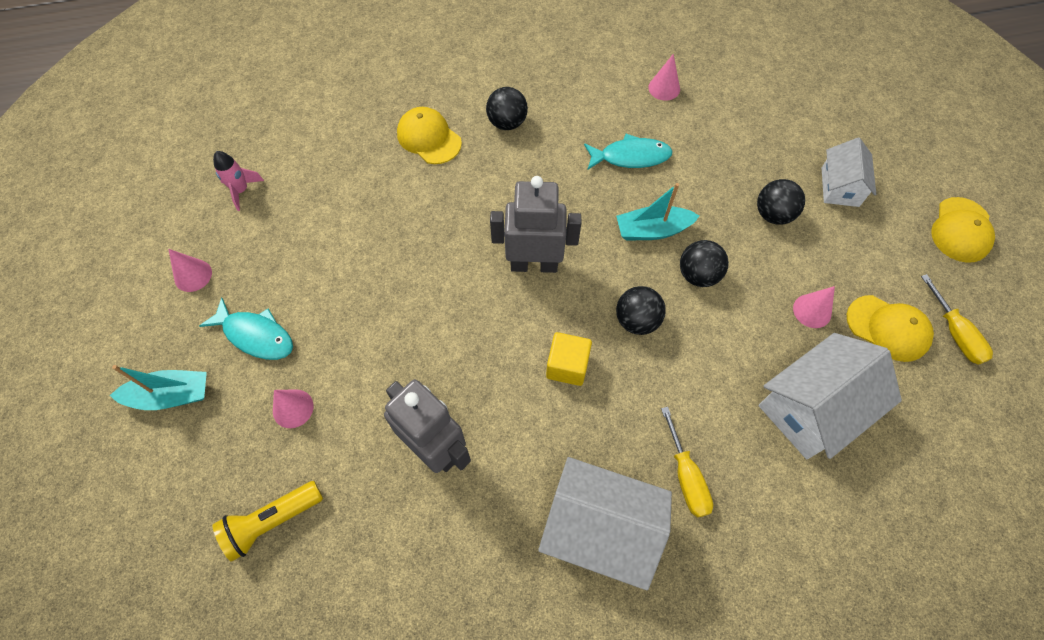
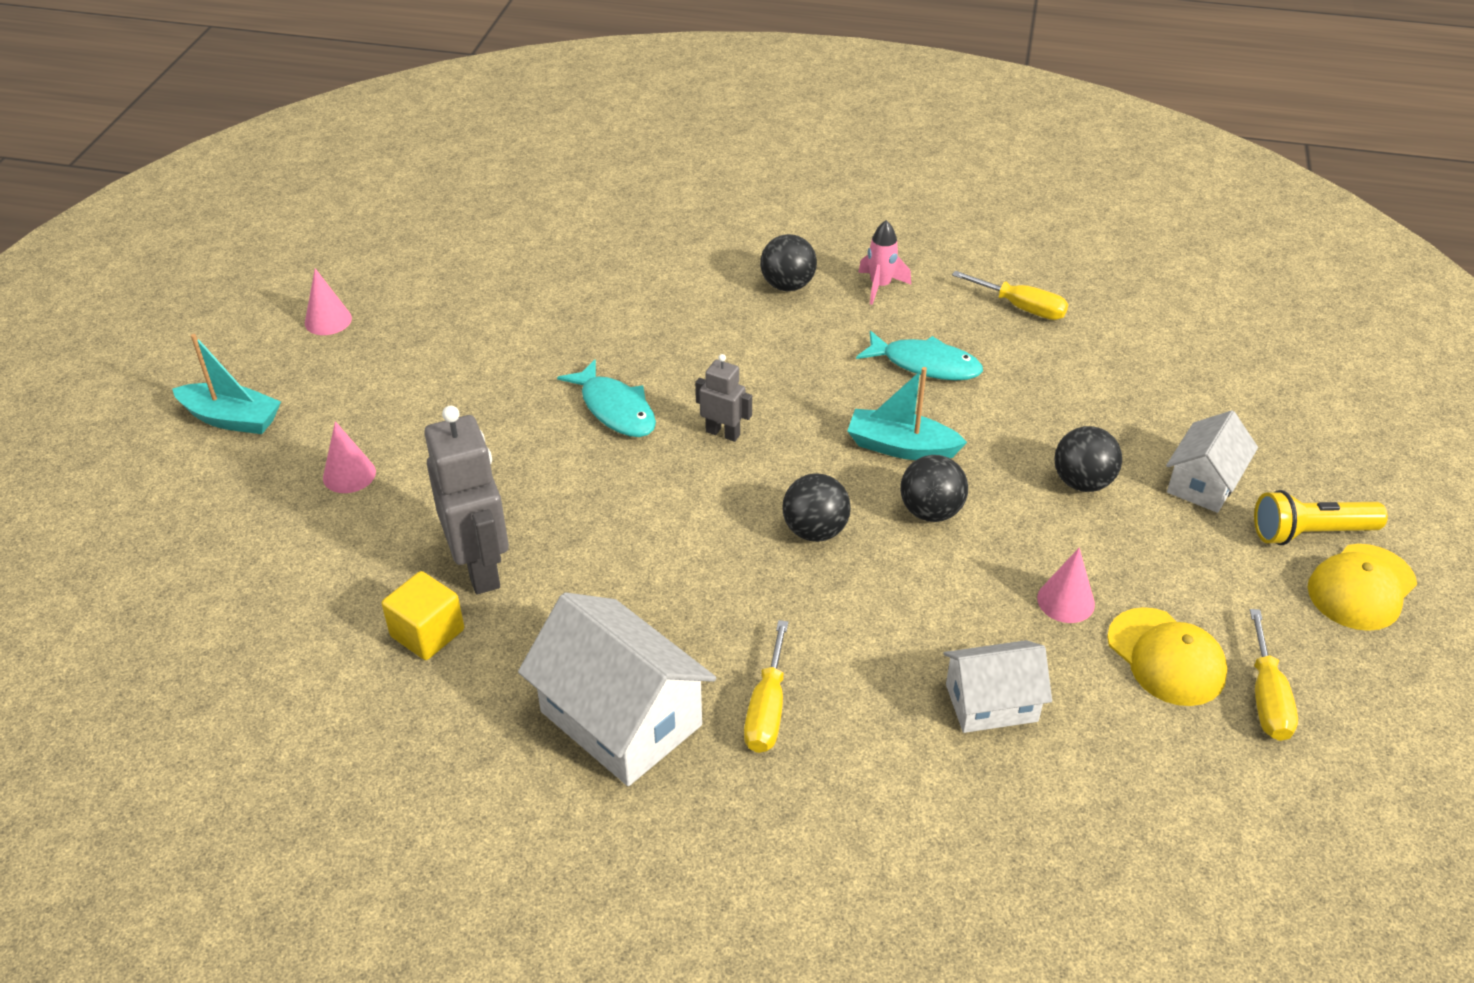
camera: 25 degrees right, 20 degrees down
(241, 191) = (432, 260): pink rocket -> pink rocket (880, 286)
(255, 335) = (356, 395): turquoise fish -> turquoise fish (615, 409)
(272, 521) = (256, 568): yellow flashlight -> yellow flashlight (1310, 533)
(429, 138) = (680, 273): yellow cap -> none
(534, 264) = (723, 433): grey robot -> grey robot, size x0.52
(567, 366) = (693, 545): yellow cube -> yellow cube (427, 633)
(664, 88) = (1021, 308): pink cone -> yellow screwdriver
(812, 408) = (991, 703): white house -> white house, size x0.61

